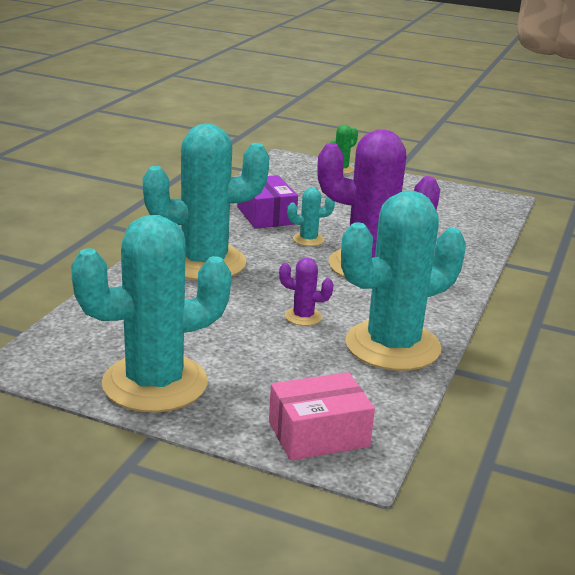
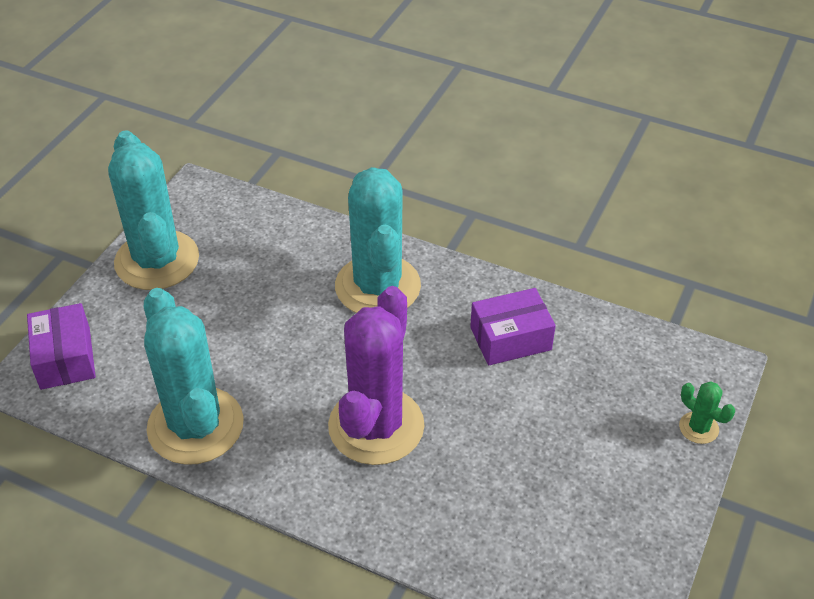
camera: 95 degrees right, 20 degrees up
(303, 317) = (259, 359): purple cactus -> none
(308, 239) = (445, 375): turquoise cactus -> none
(318, 434) = (65, 358): pink box -> purple box

